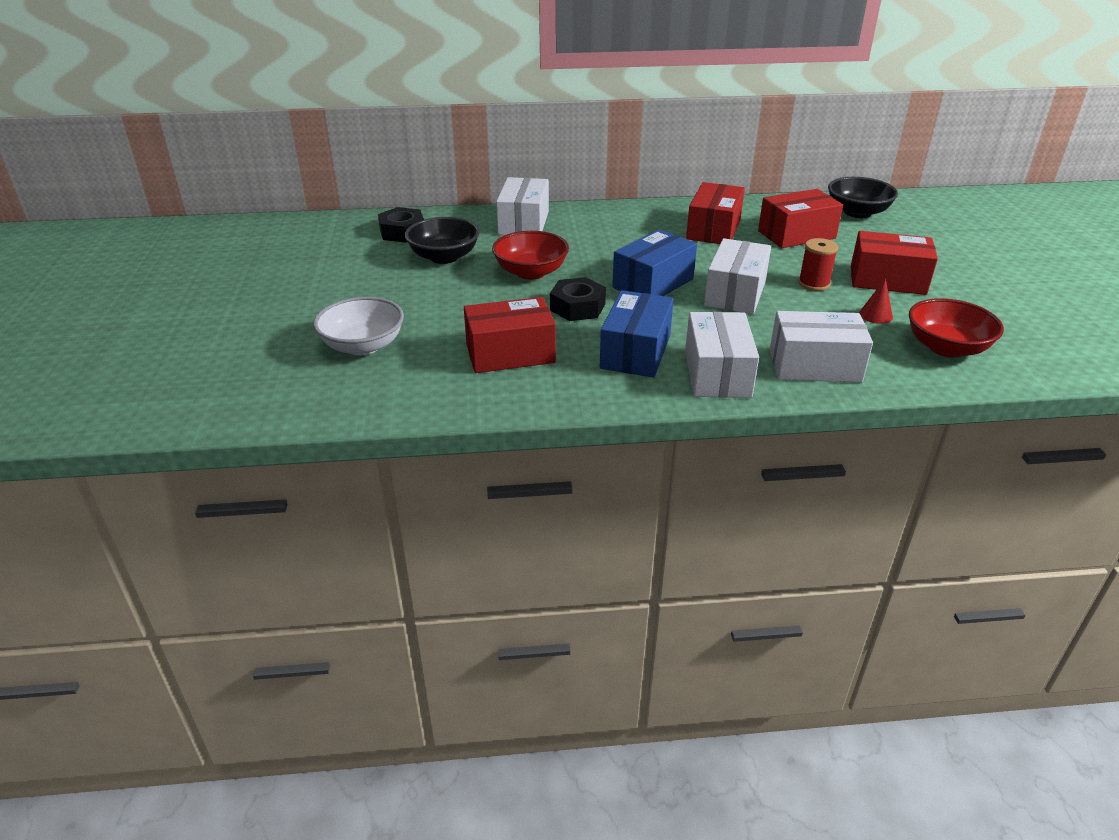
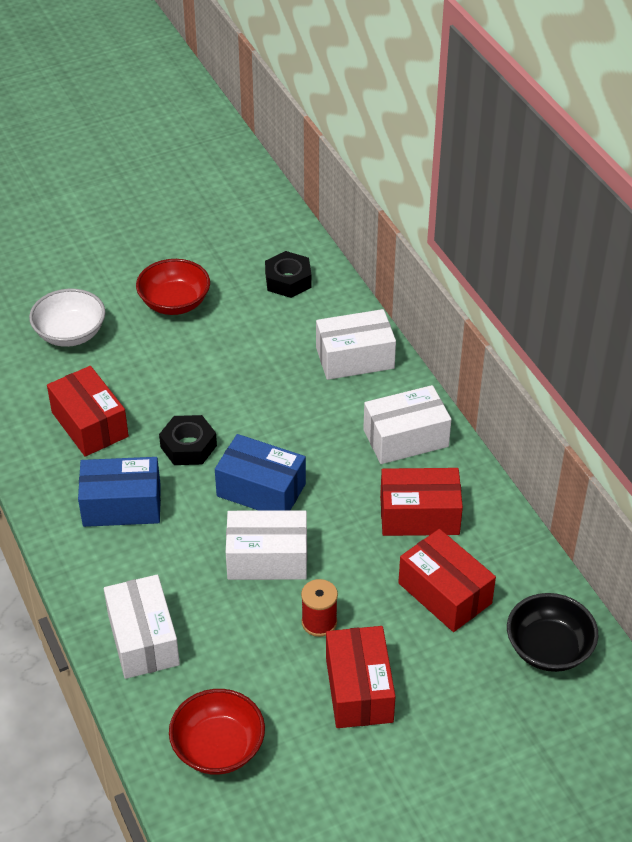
camera: 70 degrees right, 10 degrees up
(444, 257) = (249, 326): black bowl -> none
(531, 272) = (244, 395): red bowl -> red bowl (174, 303)
(717, 373) = (105, 569): white box -> white box (405, 438)
(875, 315) = (267, 682): red cone -> none

